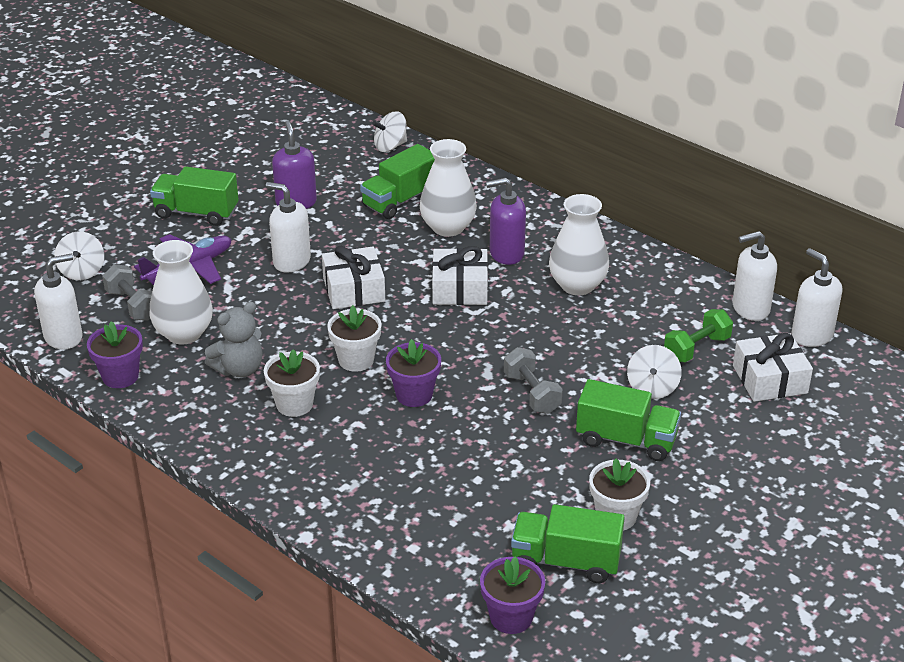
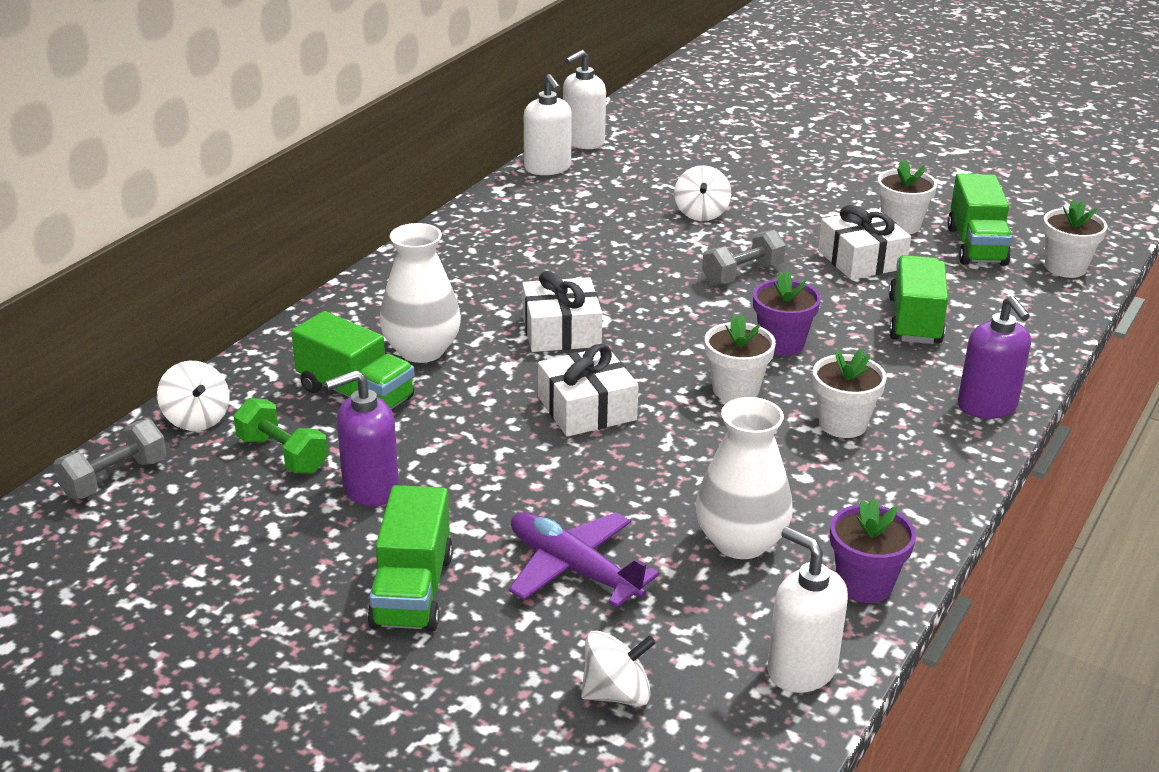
camera: 100 degrees left, 5 degrees down
(132, 305) = (691, 610): grey dumbbell -> grey dumbbell (114, 478)
(239, 369) = (796, 478): grey teddy bear -> none
(291, 261) = (533, 470): white soap dispenser -> none
(506, 253) = (475, 305): purple soap dispenser -> purple soap dispenser (987, 406)
(511, 617) = (1065, 267): purple flower pot -> white flower pot
(577, 285) = (532, 258): white vase -> none
(626, 440) = (789, 224): green truck -> green truck (914, 321)
(652, 387) = (701, 213): white spinning top -> white spinning top turned 90 degrees clockwise
(696, 348) = (626, 193): green dumbbell -> green dumbbell (282, 455)
(770, 379) = (661, 160): white gift -> white gift (861, 259)

